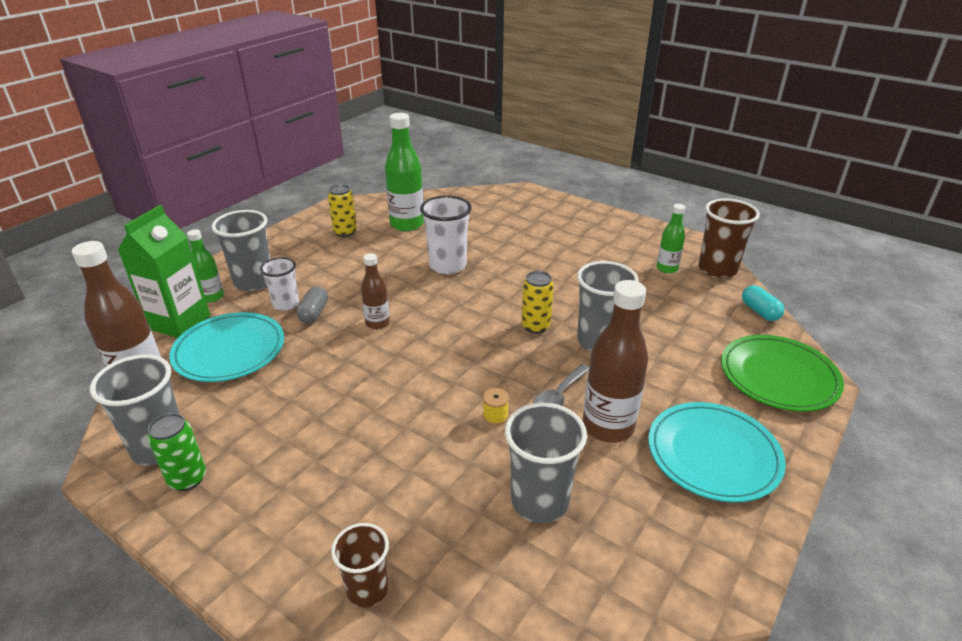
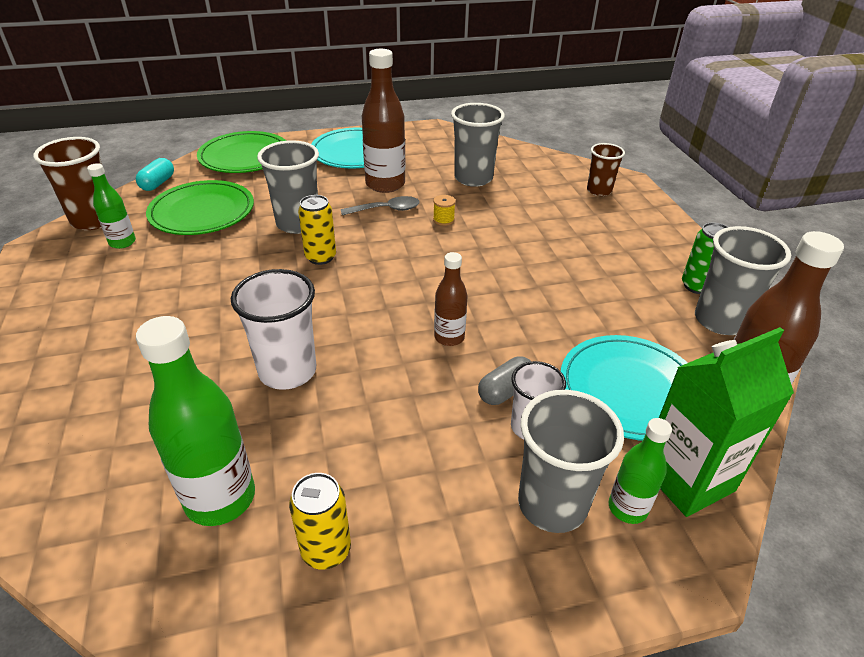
camera: 140 degrees left, 5 degrees up
(676, 310) = (202, 212): none -> green plate

